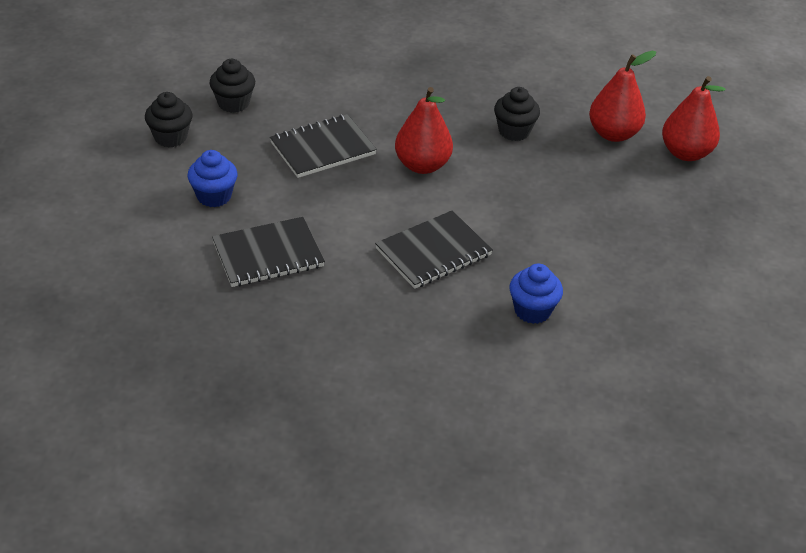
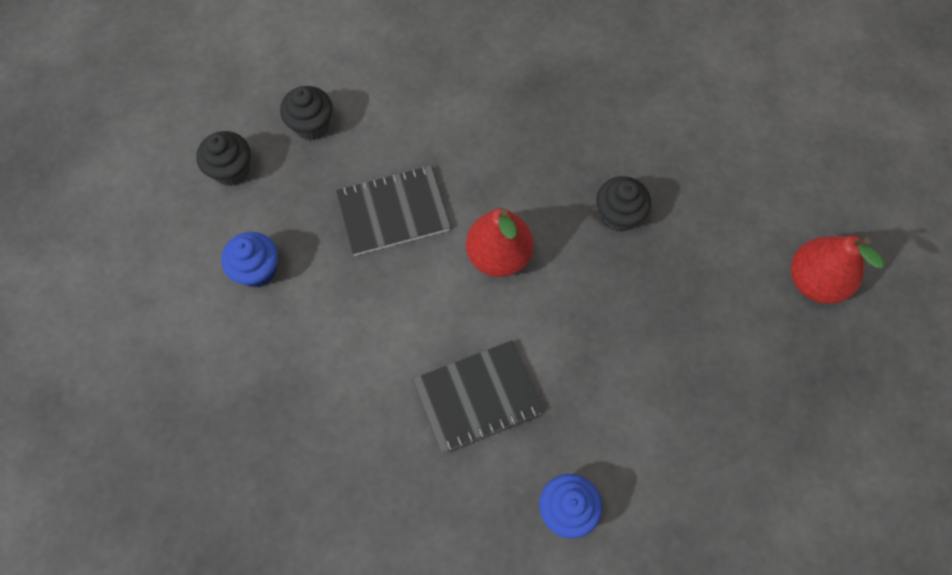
camera: 15 degrees right, 25 degrees up
(268, 255) = (295, 371): black notebook -> none
(613, 134) = (735, 236): red pear -> none

